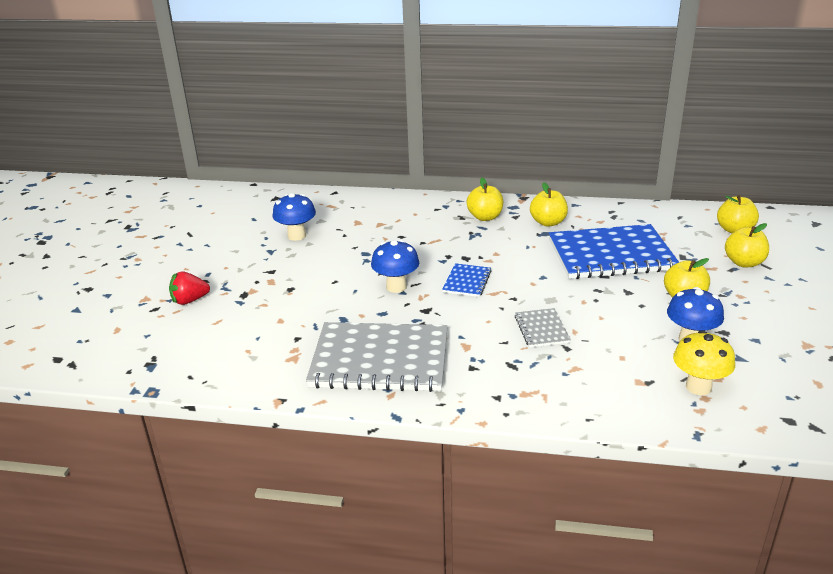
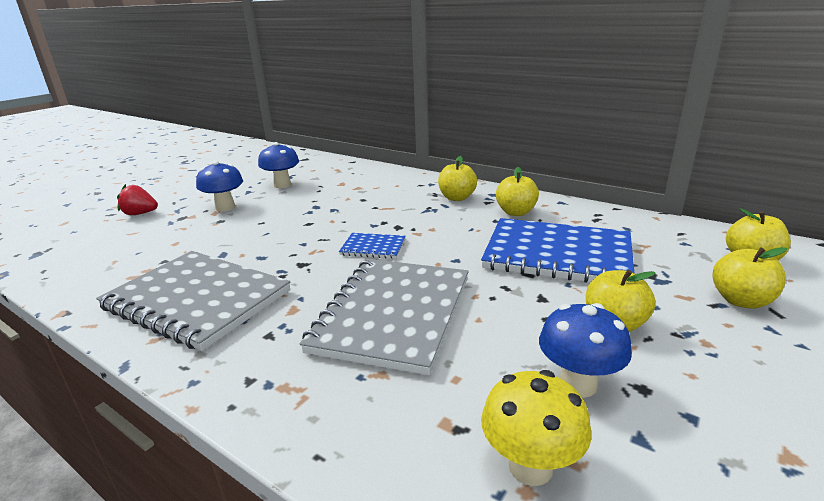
camera: 25 degrees right, 5 degrees down
(396, 287) = (304, 238): blue mushroom -> blue mushroom (225, 207)
(467, 281) = (373, 247): blue notebook -> blue notebook turned 60 degrees clockwise
(541, 329) = (393, 314): grey notebook -> grey notebook, size x2.22

